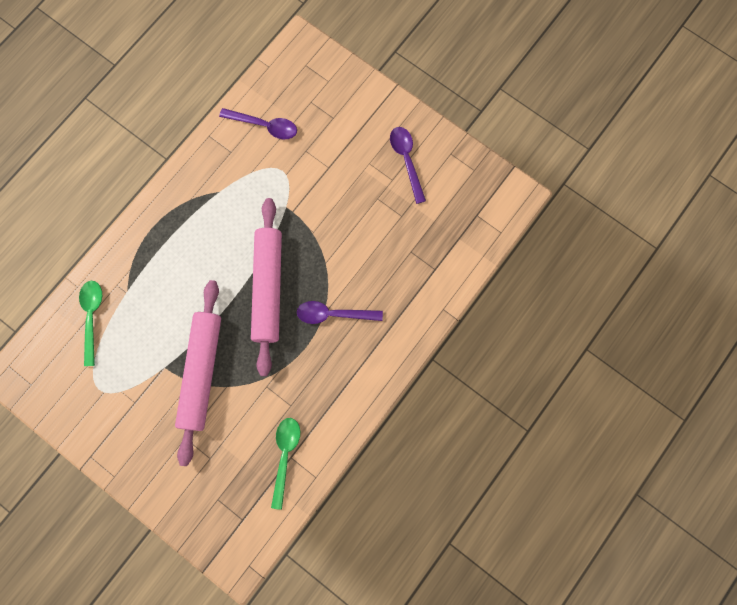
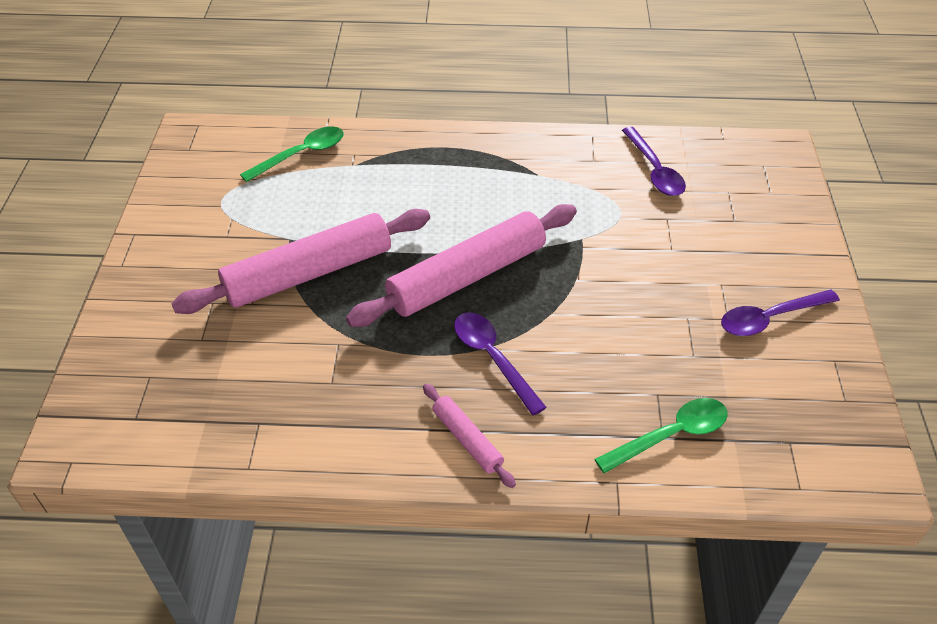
camera: 55 degrees right, 30 degrees down
(285, 455) = (257, 415): green spoon -> green spoon (671, 435)
(373, 361) = (467, 439): none -> pink rolling pin
(406, 160) = (769, 318): purple spoon -> purple spoon turned 150 degrees counterclockwise

